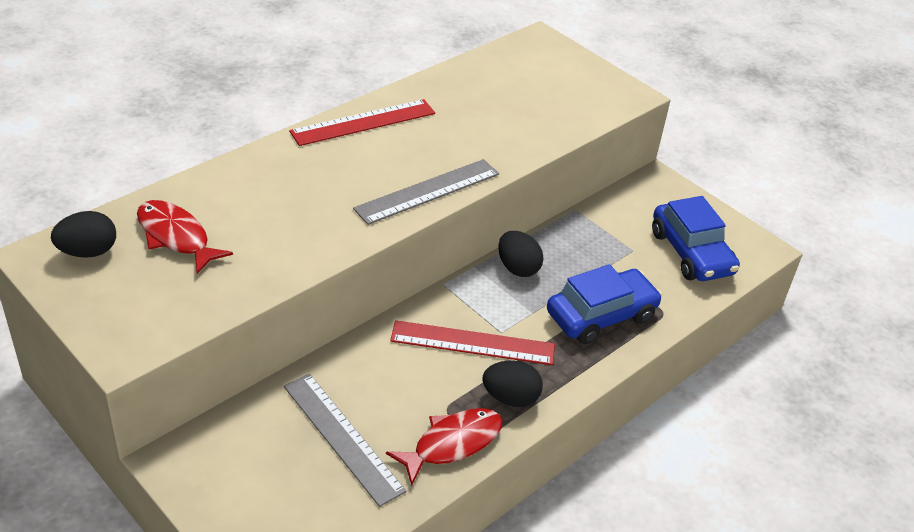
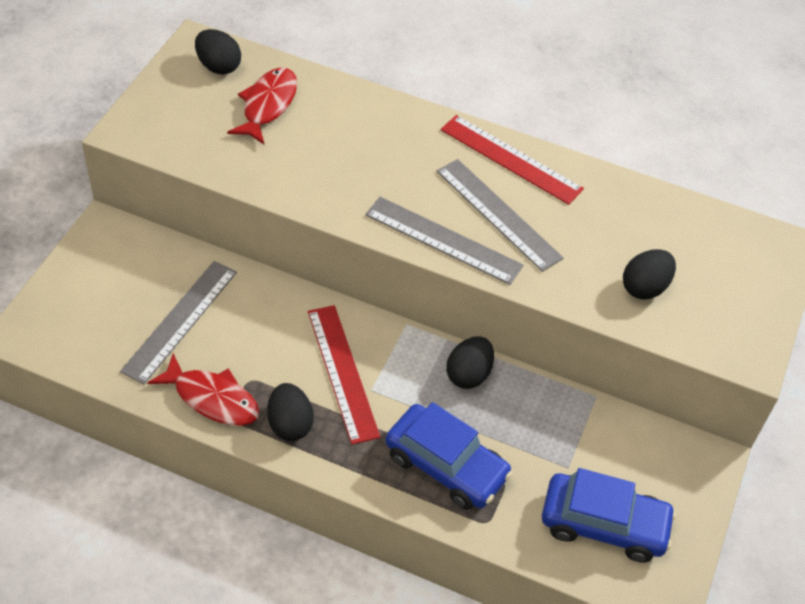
camera: 65 degrees right, 10 degrees up
(419, 152) = (498, 214): none -> grey ruler
(541, 112) = (644, 287): none -> black egg
(691, 253) = (604, 525): blue car -> blue car turned 120 degrees counterclockwise

